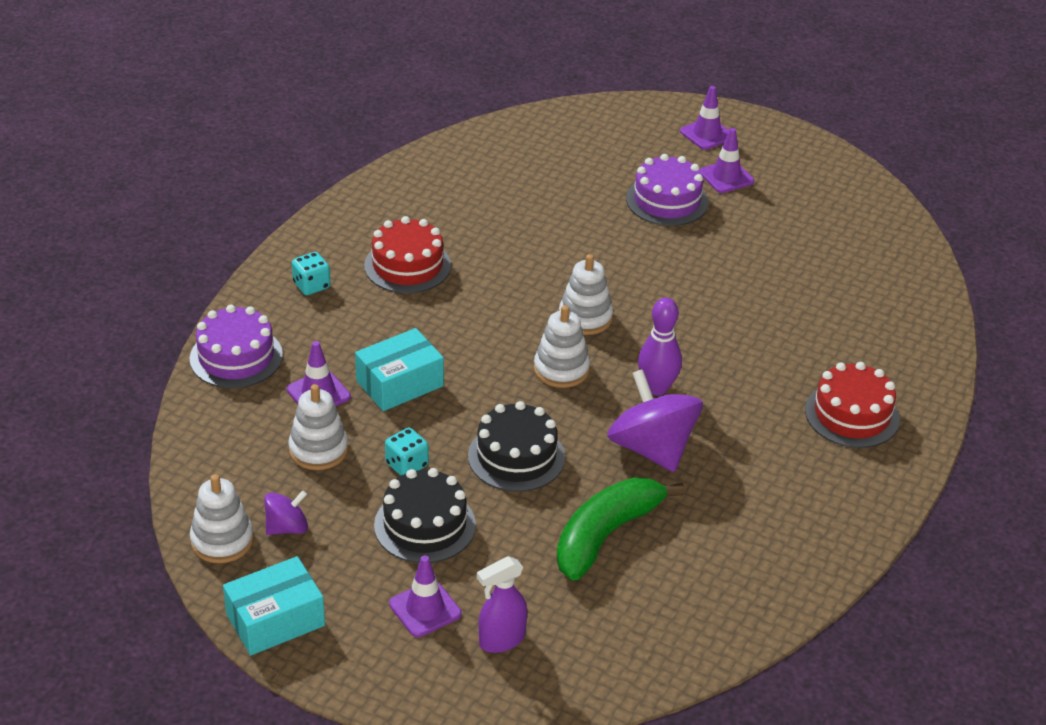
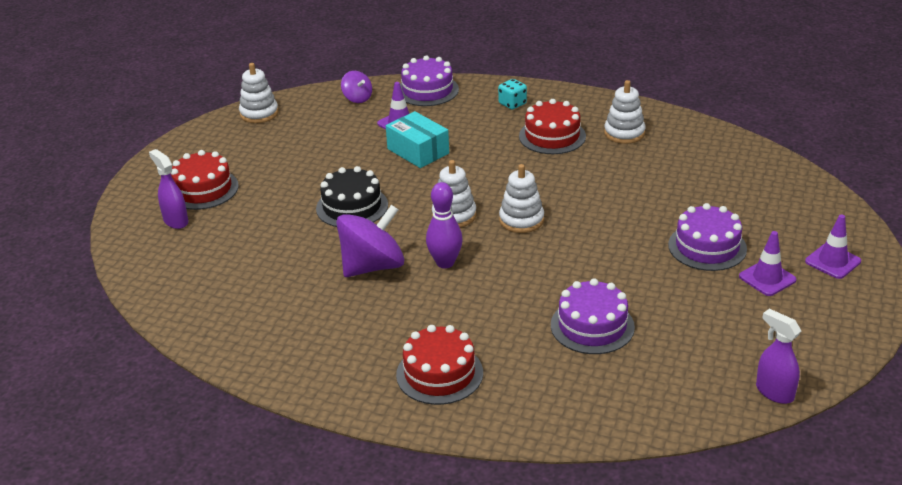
camera: 85 degrees right, 5 degrees down
(275, 620) = (194, 140): turquoise box -> none
(287, 527) = (272, 132): purple spinning top -> purple spinning top (357, 98)
(318, 450) = (344, 132): white stacking toy -> white stacking toy (624, 133)
(407, 465) = (335, 165): turquoise dice -> none
(425, 525) = (279, 179): black cake -> none
(425, 609) = (203, 189): purple traffic cone -> red cake
(606, 535) = (276, 253): green banana -> none
(786, 299) = (592, 326): none -> purple cake
(891, 212) = (774, 392): none -> purple spray bottle

